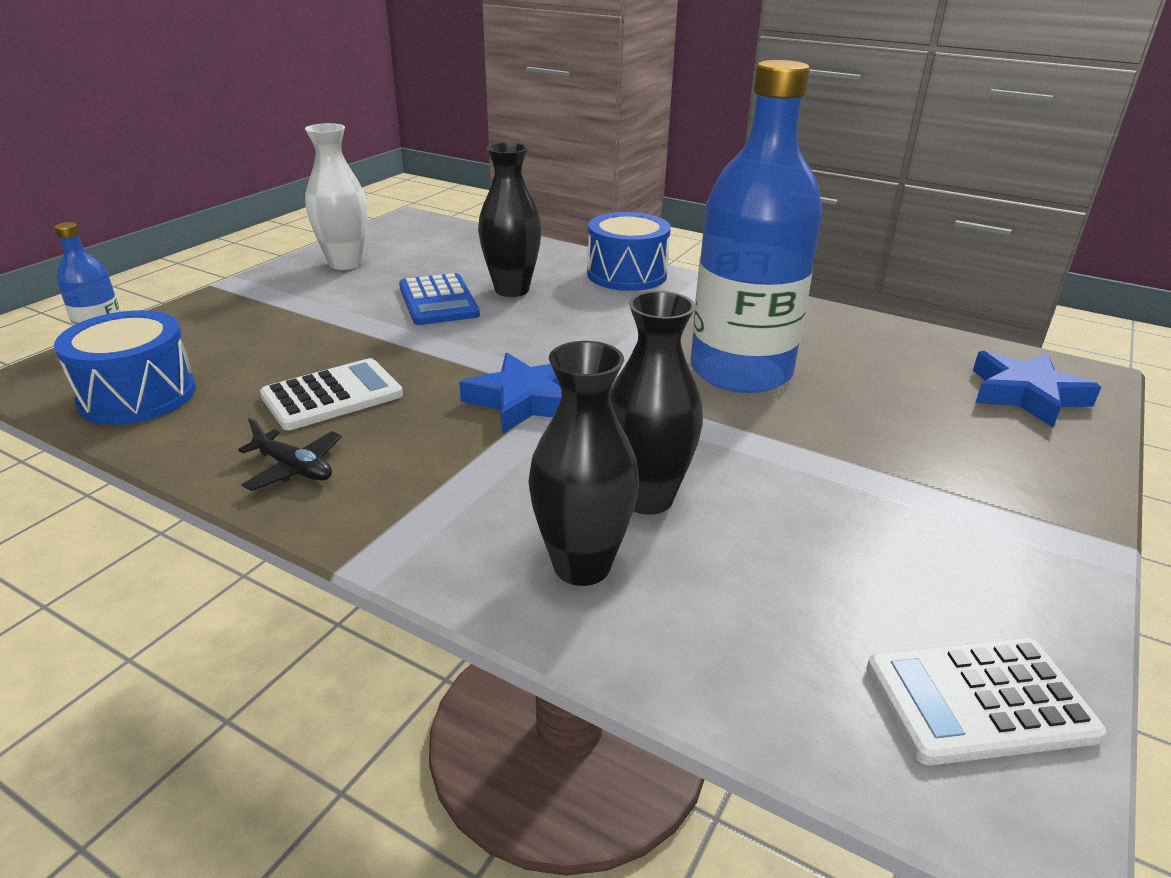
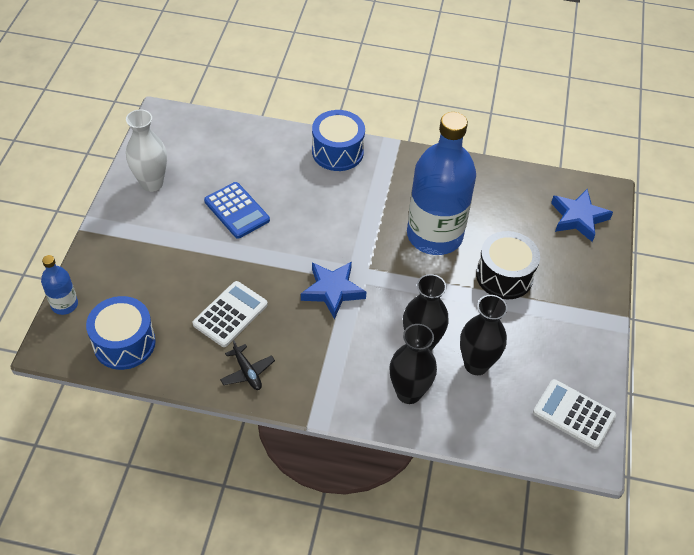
camera: 20 degrees left, 20 degrees up
(294, 468) = (247, 372): black plane -> black plane turned 45 degrees clockwise
(512, 290) = (275, 187): black vase -> black vase (476, 364)
(857, 439) = (504, 276): none -> black drum
(979, 701) = (573, 414): white calculator -> white calculator turned 60 degrees clockwise

